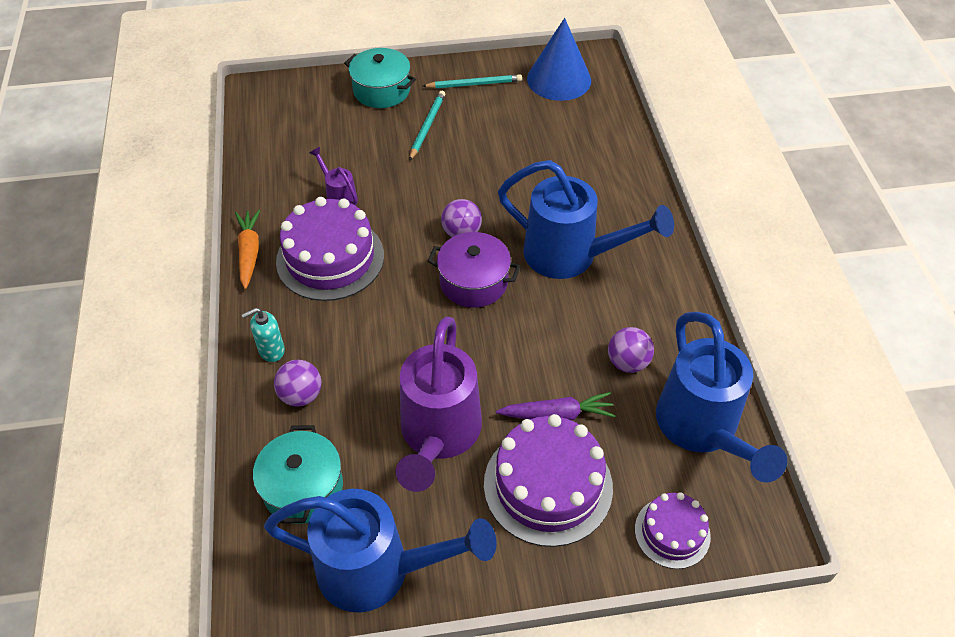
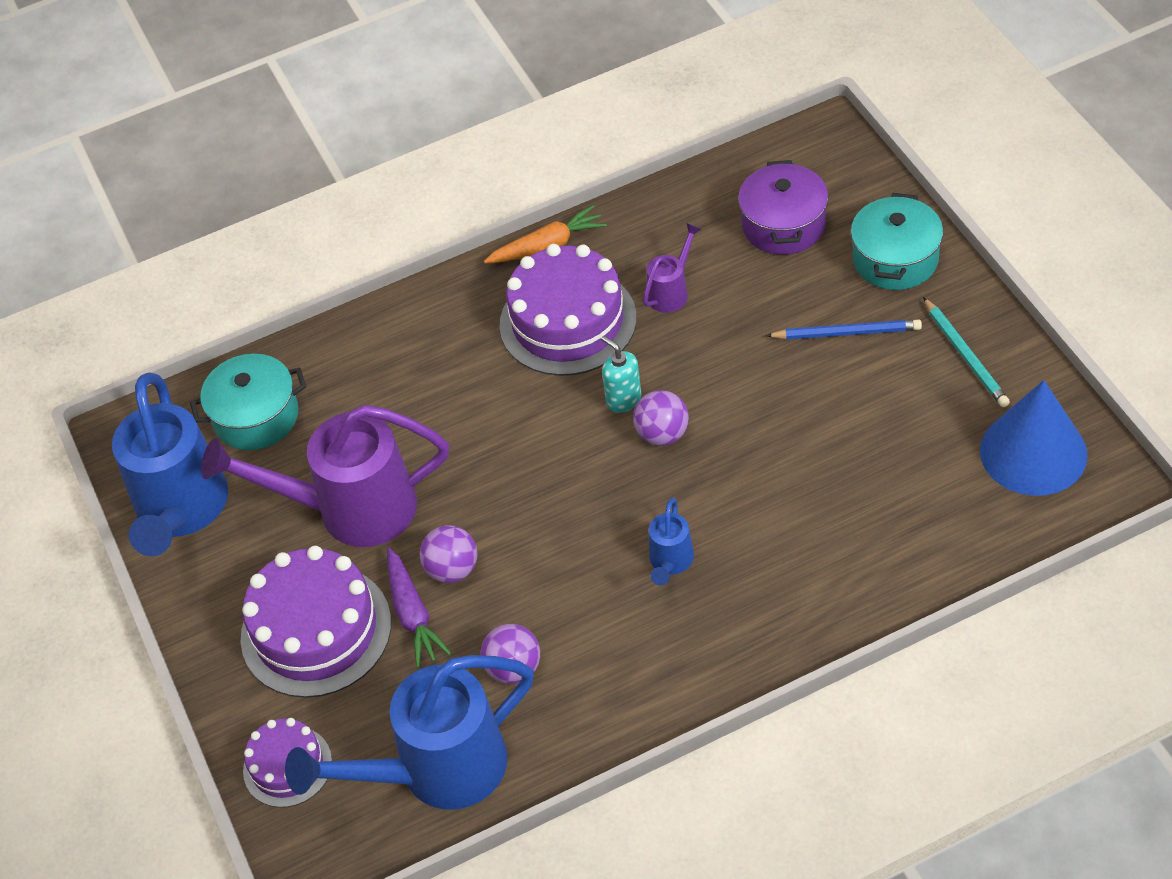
camera: 80 degrees right, 0 degrees up
(271, 350) = (416, 322): turquoise soap dispenser -> turquoise soap dispenser (623, 399)
(301, 395) = (366, 371): purple ball -> purple ball (452, 569)
(427, 126) = (847, 333): turquoise pencil -> blue pencil
(473, 282) = (585, 472): purple pot -> purple pot (783, 225)
(570, 256) = (670, 562): blue watering can -> blue watering can, size x0.45

